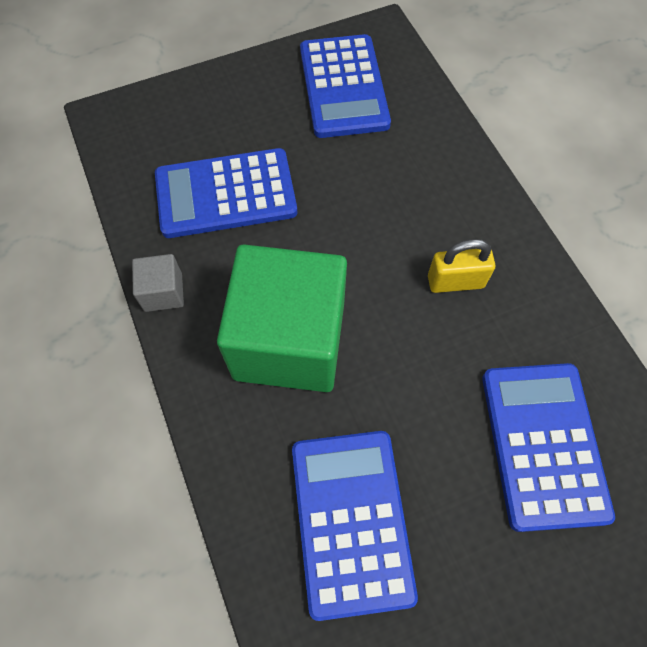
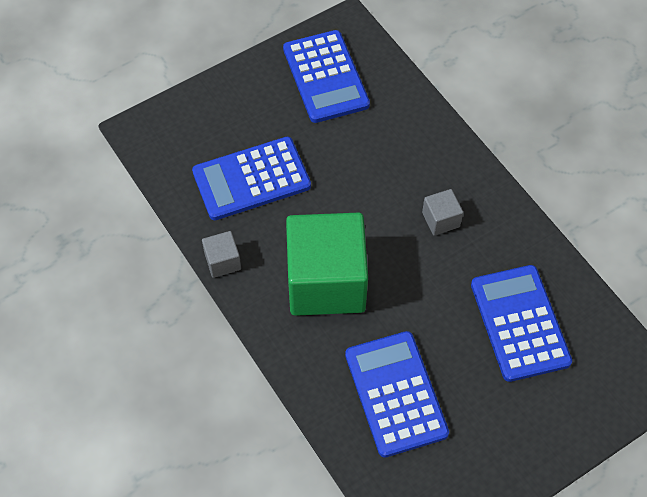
camera: 10 degrees left, 5 degrees down
(455, 281) = (440, 219): yellow padlock -> grey cube

